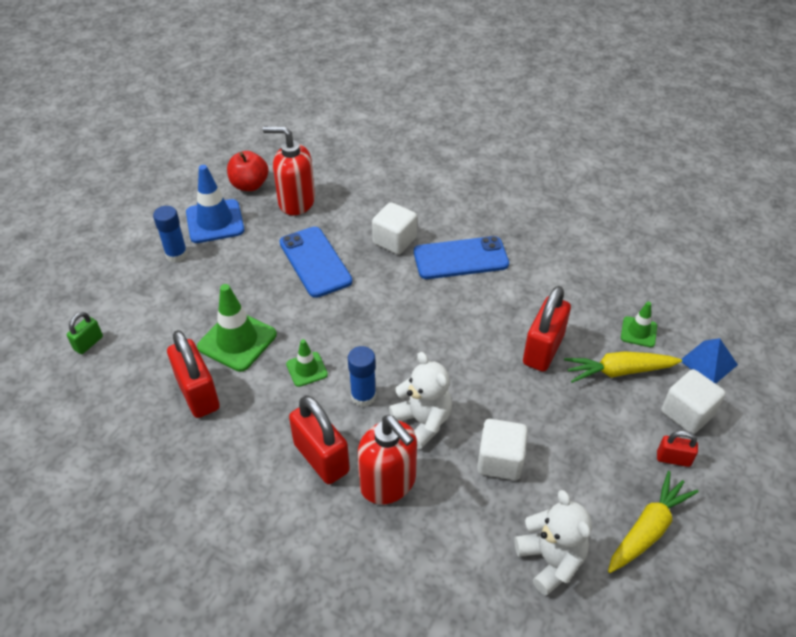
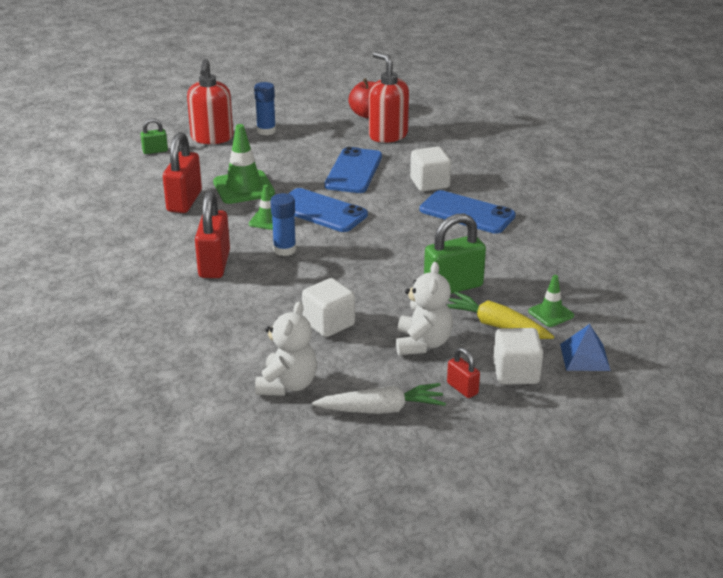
camera: 40 degrees right, 15 degrees down
(215, 221) = (315, 124): blue traffic cone -> none
(341, 328) = (320, 211): none -> blue phone
(388, 483) = (238, 296): red soap dispenser -> red soap dispenser (212, 138)
(422, 422) = (305, 280): white teddy bear -> white teddy bear (422, 343)
(543, 350) = (453, 287): red padlock -> green padlock
(648, 529) = (381, 409): yellow carrot -> white carrot

